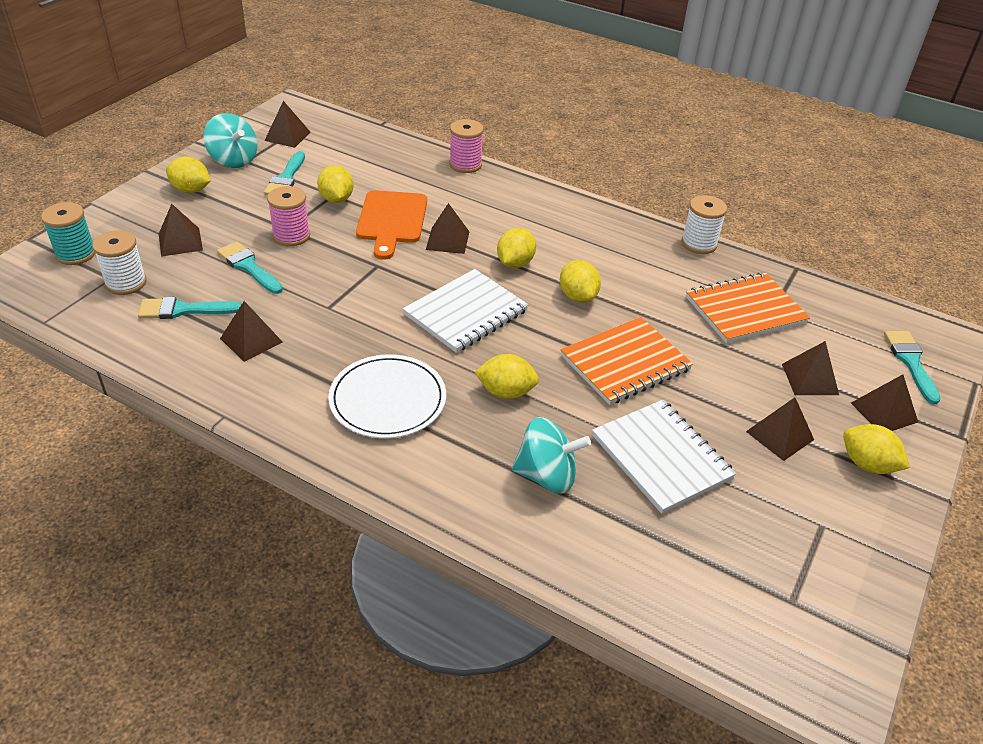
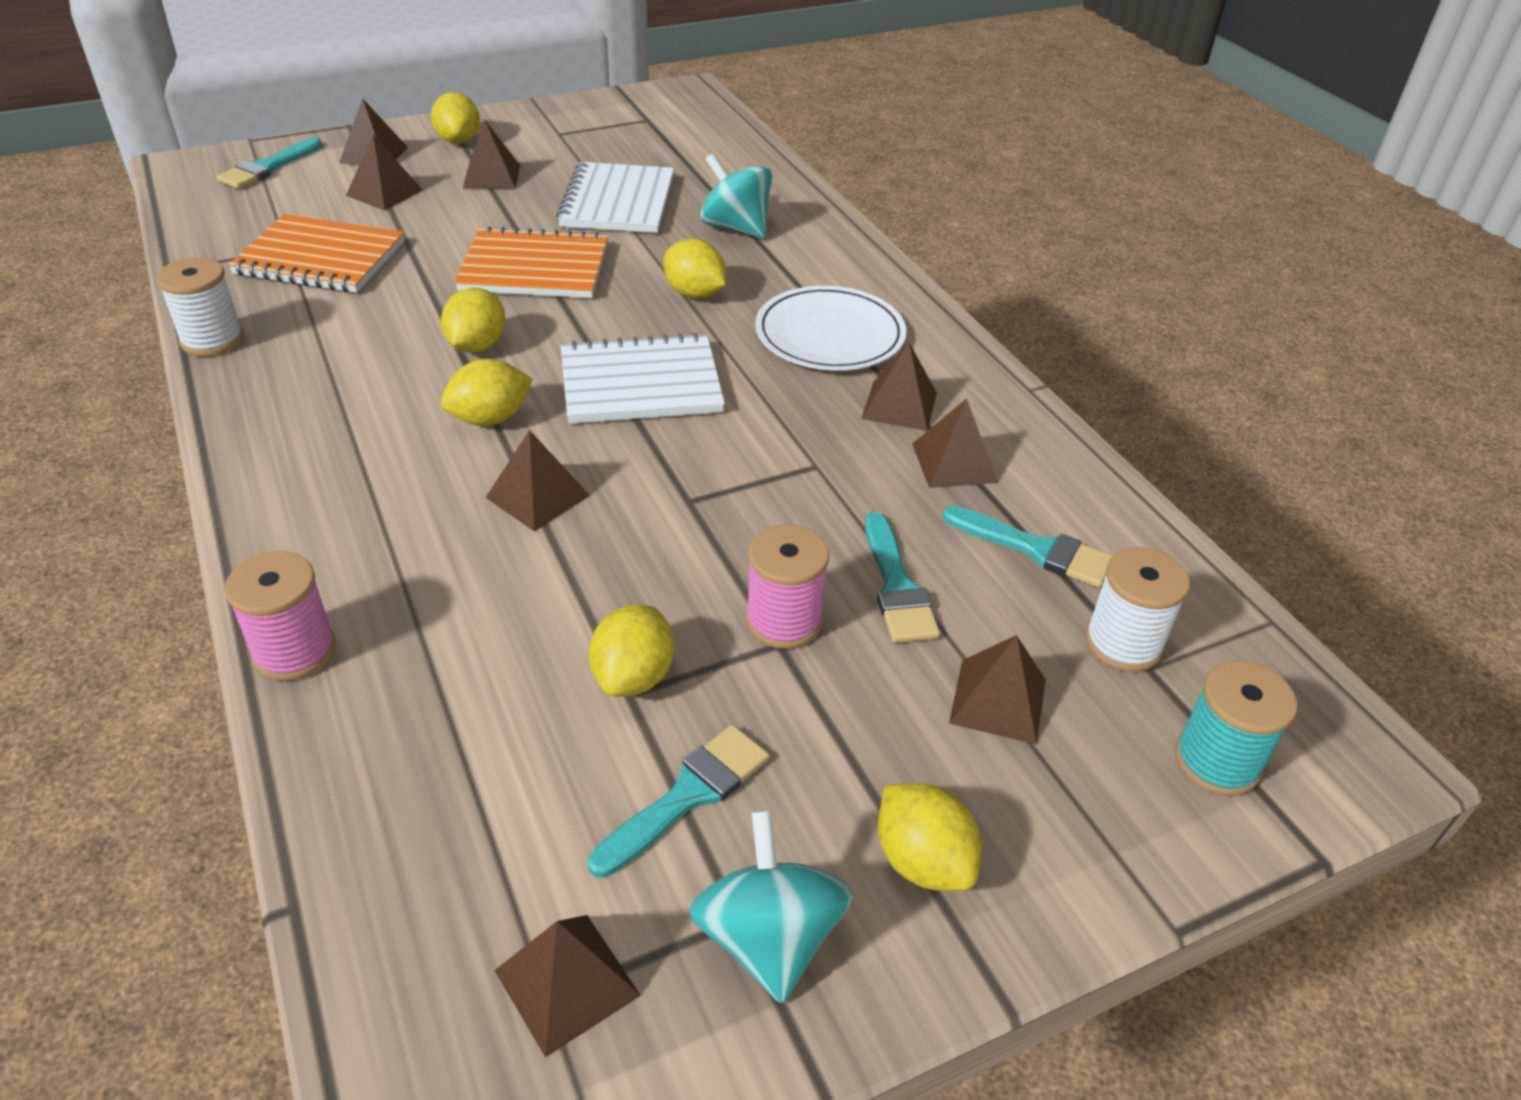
camera: 145 degrees left, 0 degrees up
(305, 364) = (899, 405): none -> brown pyramid
(392, 220) = (582, 576): orange cutting board -> none

